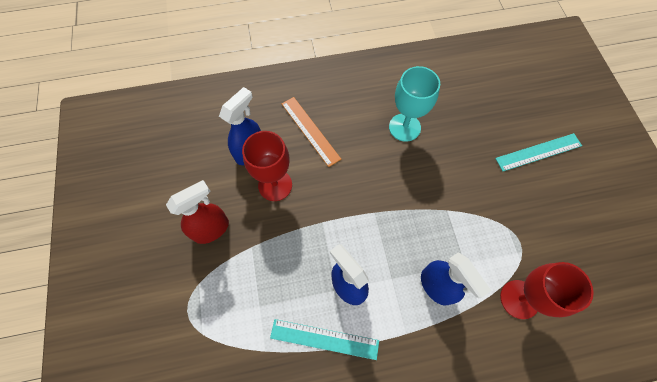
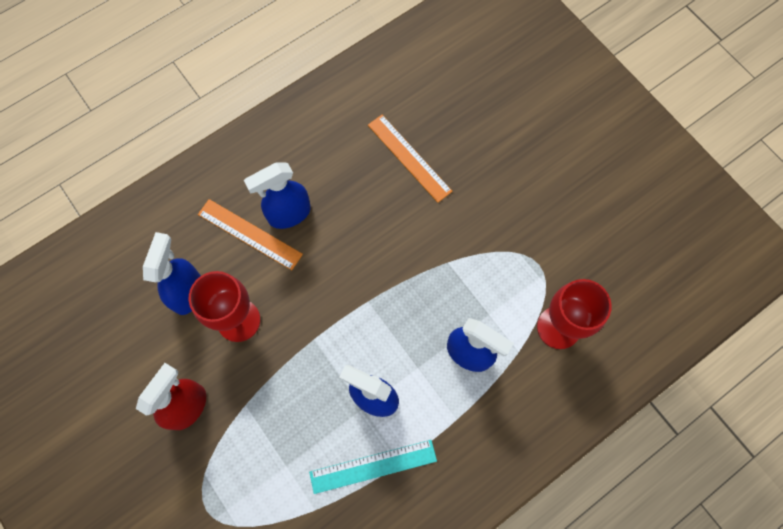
camera: 25 degrees left, 5 degrees up
(343, 128) = (289, 214): none -> blue spray bottle
(404, 127) = (360, 182): turquoise goblet -> none
(448, 125) = (409, 157): none -> orange ruler
(538, 152) = (522, 148): turquoise ruler -> none

